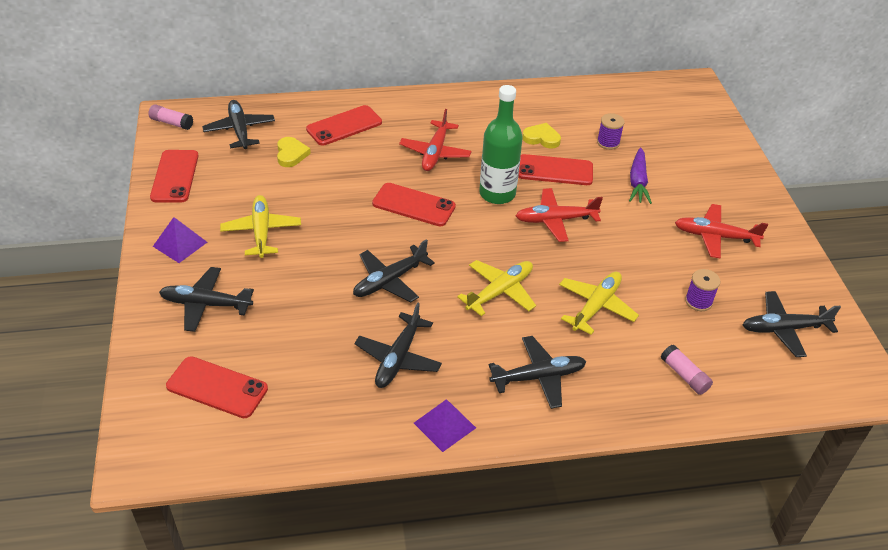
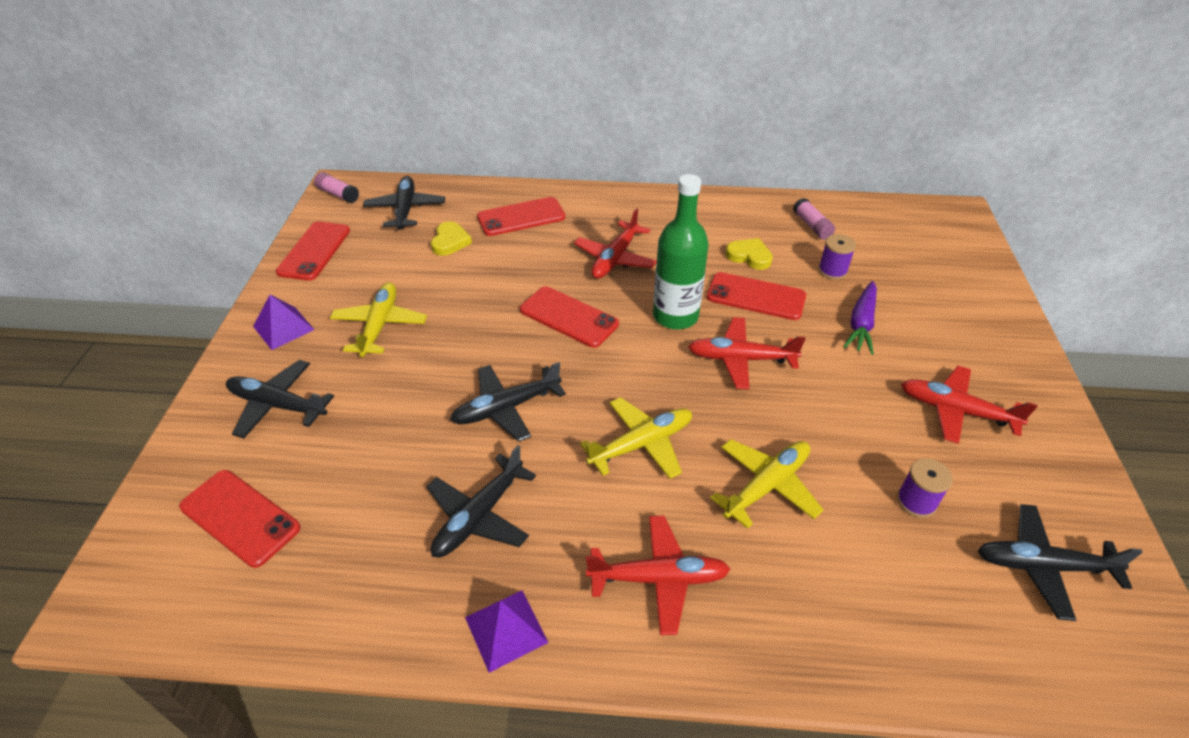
camera: 15 degrees right, 0 degrees up
(538, 377) = (658, 578): black plane -> red plane
(684, 375) = (875, 615): pink glue stick -> pink glue stick (811, 226)

